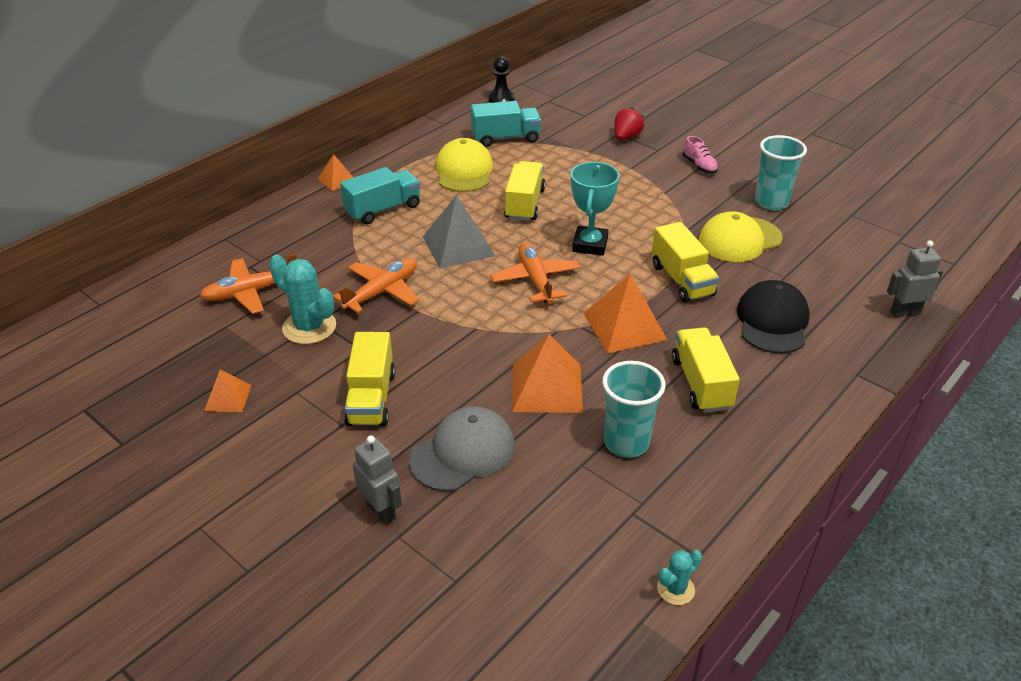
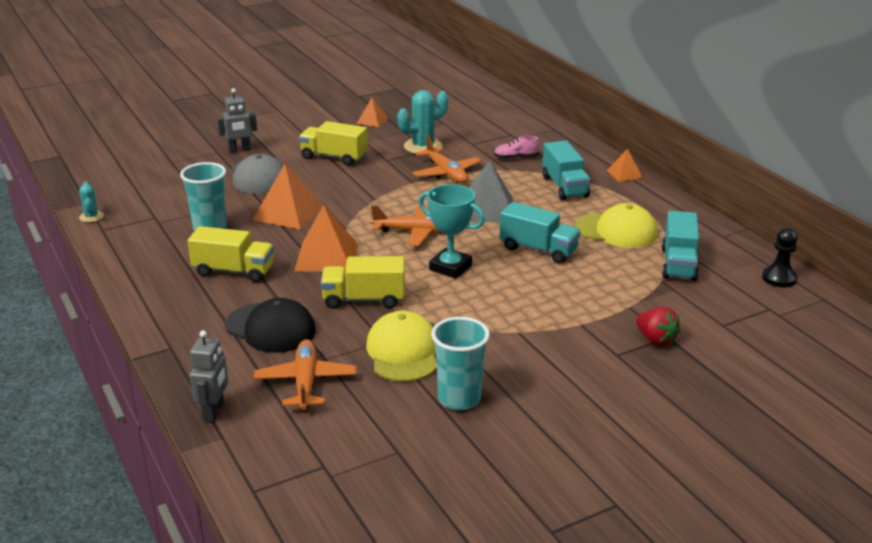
camera: 110 degrees right, 10 degrees down
(250, 292) = (478, 133): orange plane -> orange plane (305, 382)
(524, 204) = (538, 249): yellow truck -> turquoise truck
(699, 166) = (565, 373): pink shoe -> pink shoe (516, 157)

